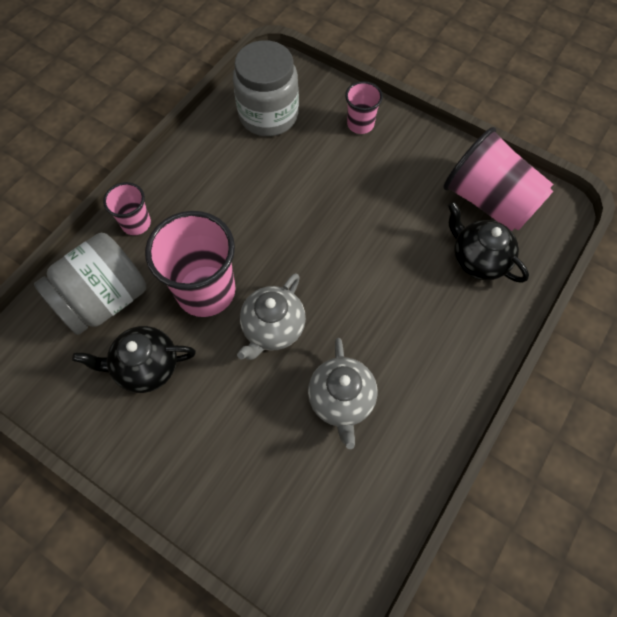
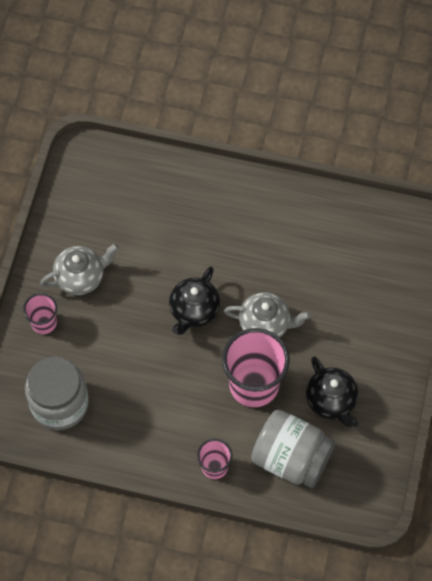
camera: 110 degrees left, 0 degrees up
(341, 400) = (300, 261): grey teapot -> grey teapot (81, 277)
(478, 259) = (150, 200): black teapot -> black teapot (194, 311)
(489, 201) = (92, 203): pink cup -> none

